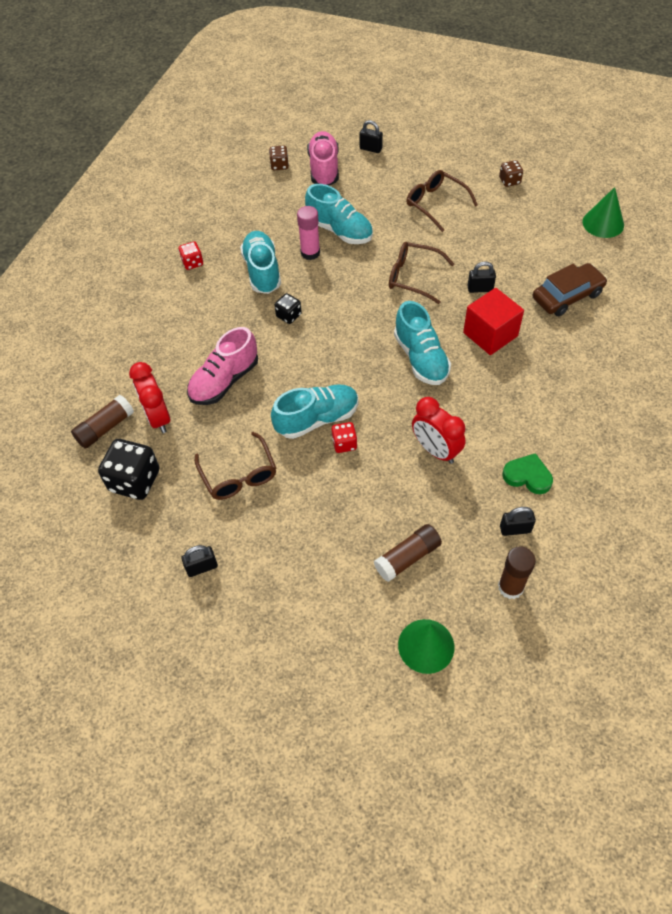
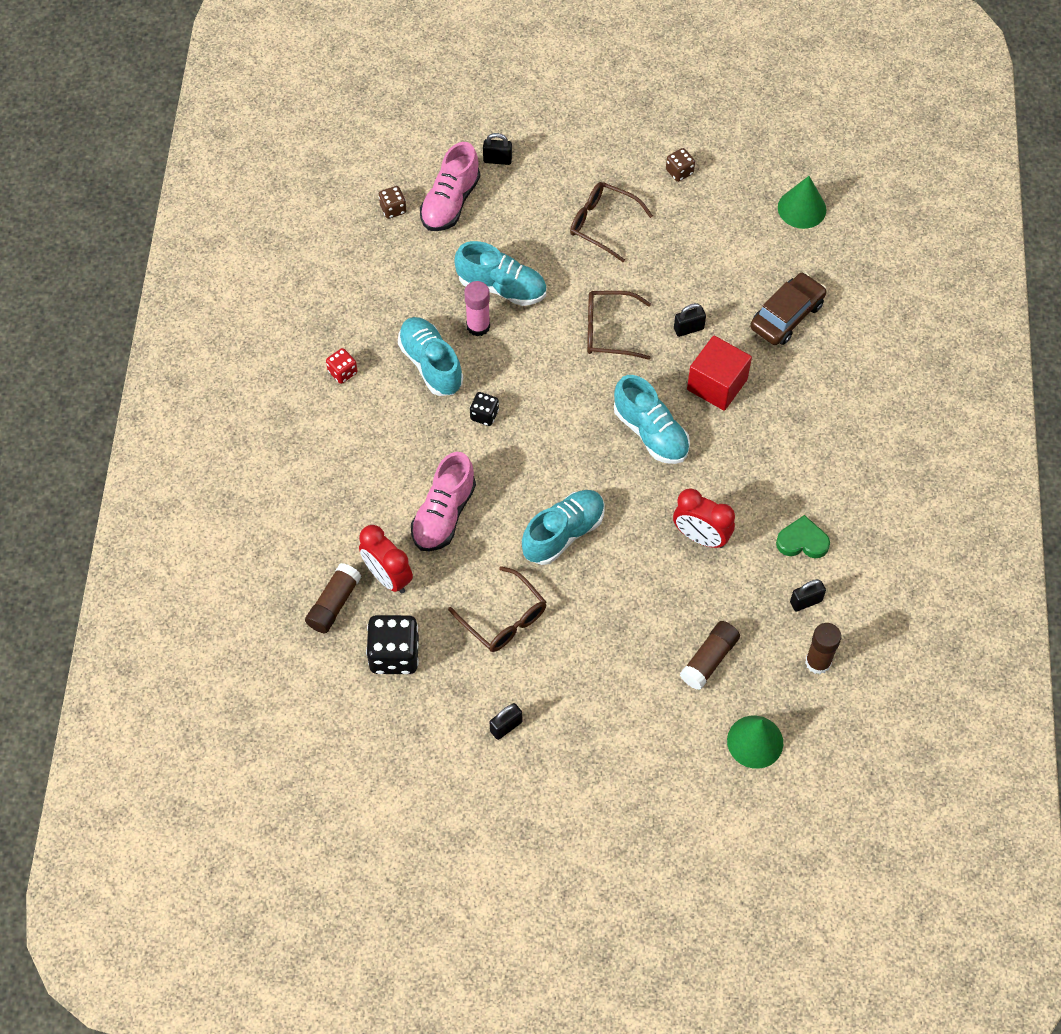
camera: 20 degrees left, 5 degrees up
(324, 169) = (450, 202): pink shoe -> pink shoe turned 135 degrees counterclockwise
(344, 444) = (603, 554): red dice -> none

